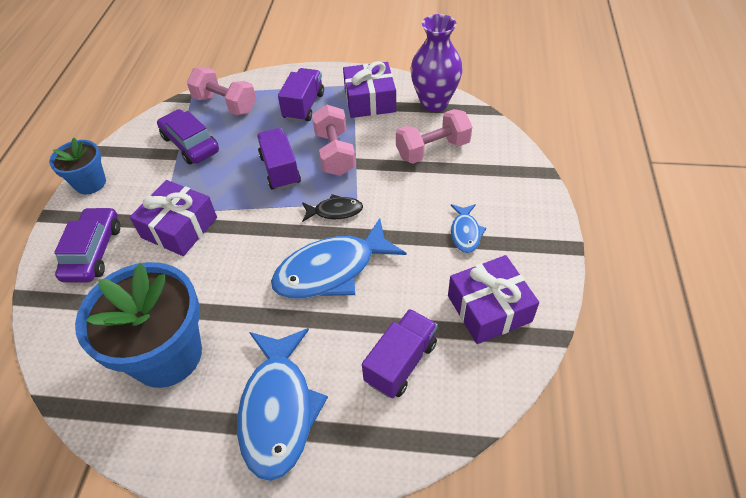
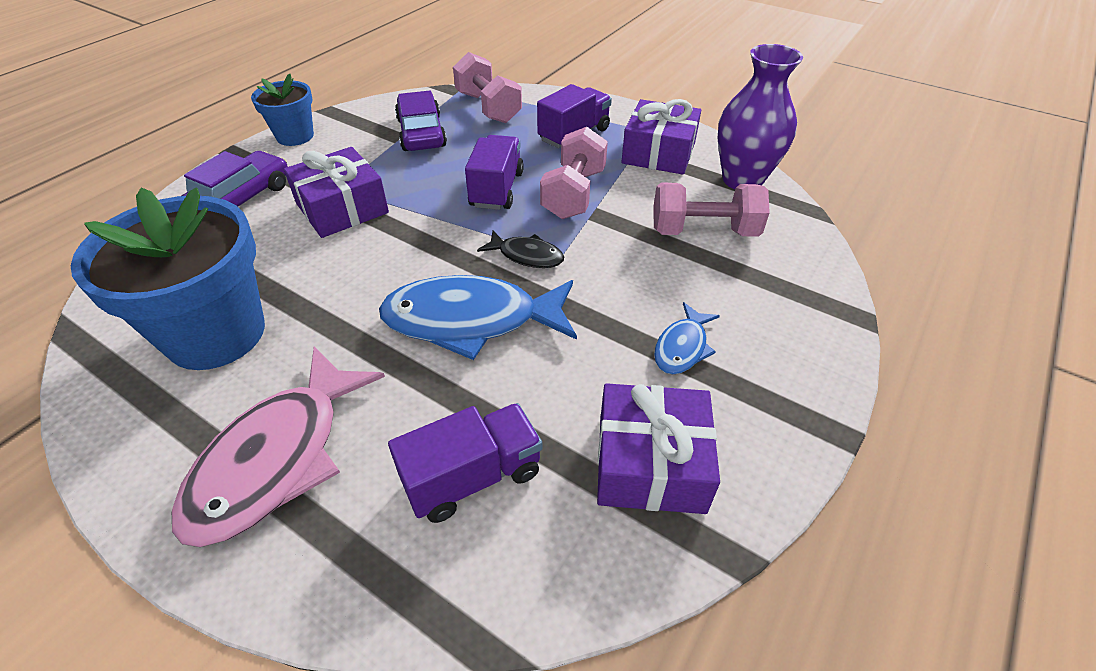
camera: 25 degrees right, 5 degrees down
(278, 409) = (277, 458): blue fish -> pink fish

